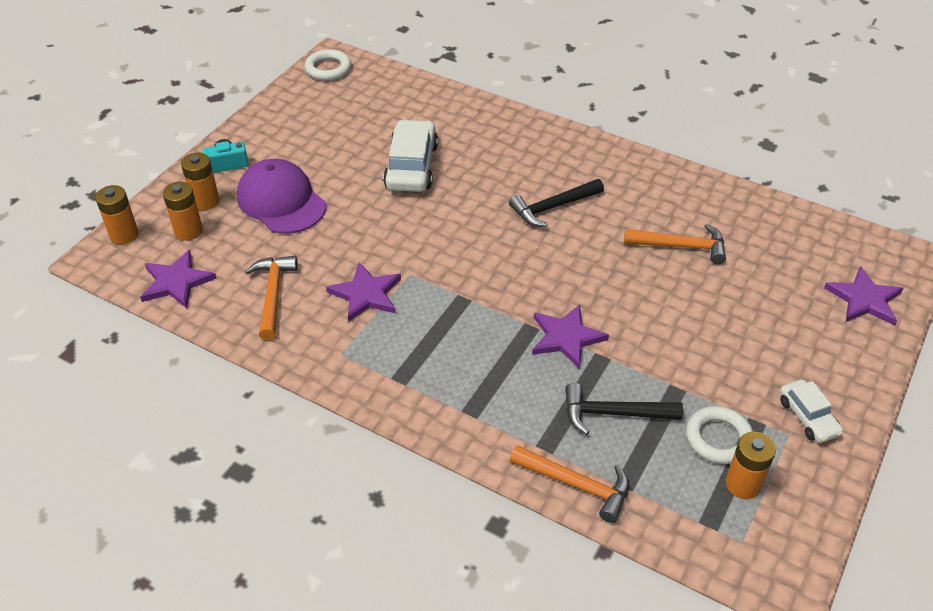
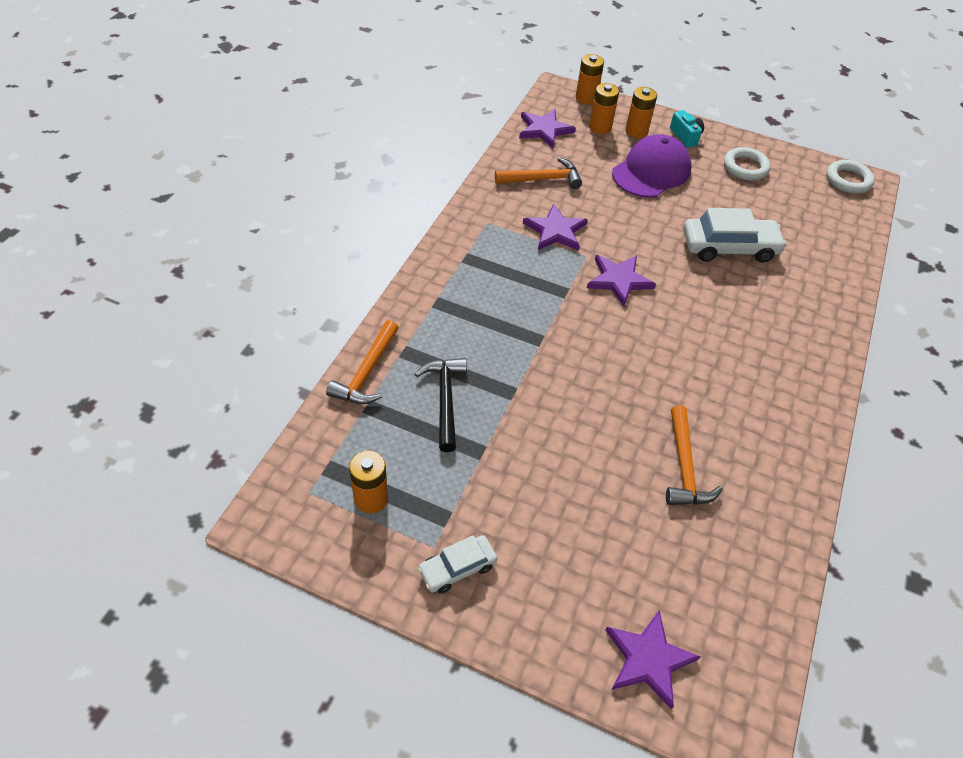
camera: 80 degrees right, 5 degrees up
(553, 207) = (709, 355): black hammer -> none
(566, 337) = (531, 365): purple star -> purple star (619, 280)
(718, 438) = (423, 482): white ring -> white ring (745, 167)

